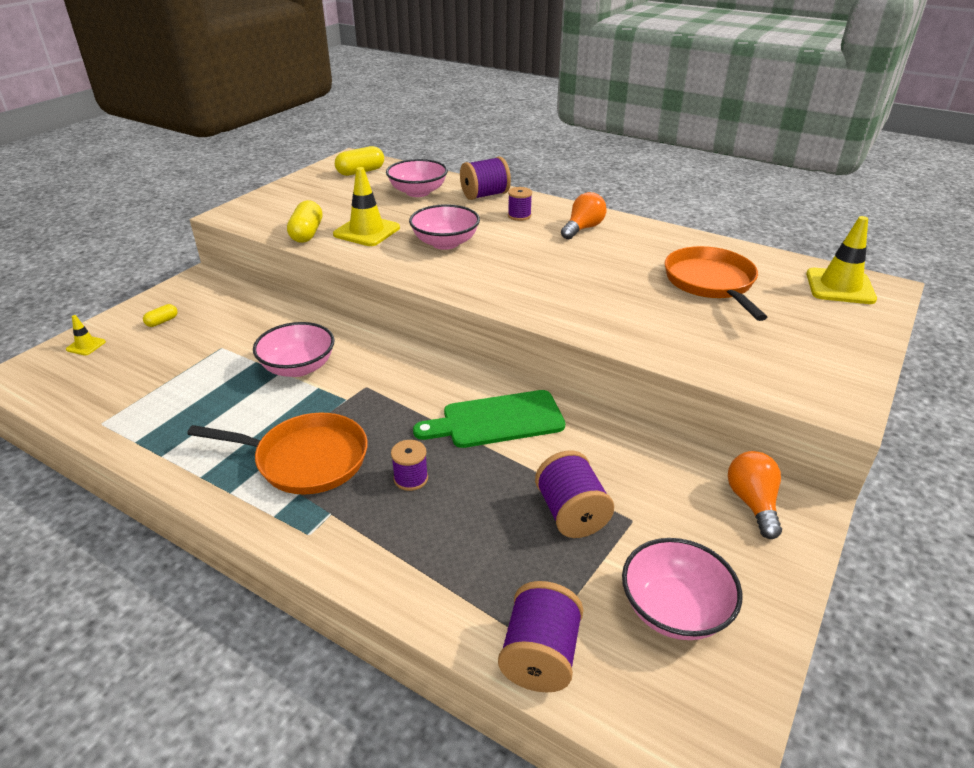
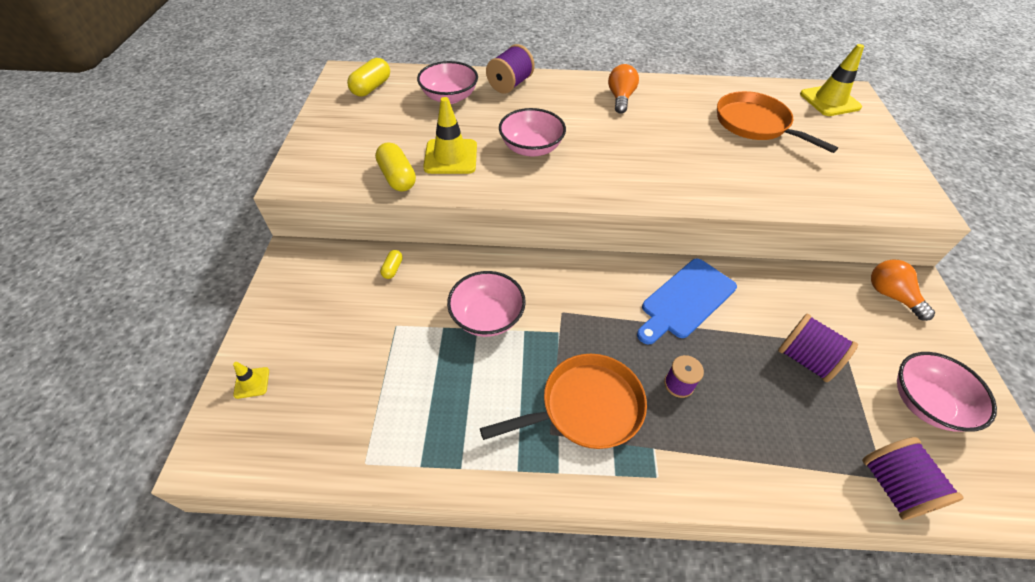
camera: 30 degrees left, 15 degrees up
(162, 321) = (305, 320): yellow capsule -> yellow capsule (393, 269)
(497, 420) = (685, 300): green cutting board -> blue cutting board
(519, 216) = (560, 99): purple spool -> none

